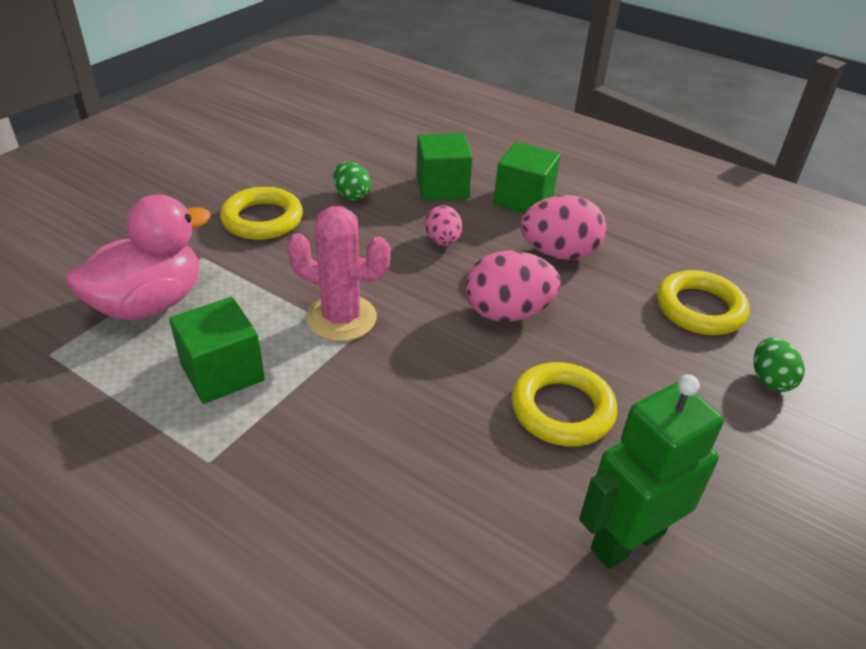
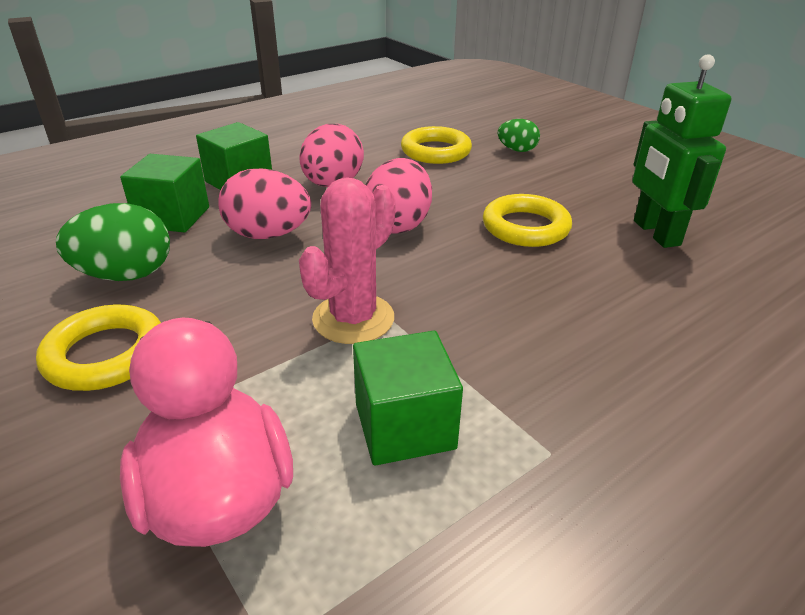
camera: 70 degrees left, 5 degrees down
(352, 195) = (126, 275): green egg -> green egg, size x1.69
(443, 241) = (268, 235): pink egg -> pink egg, size x1.69

